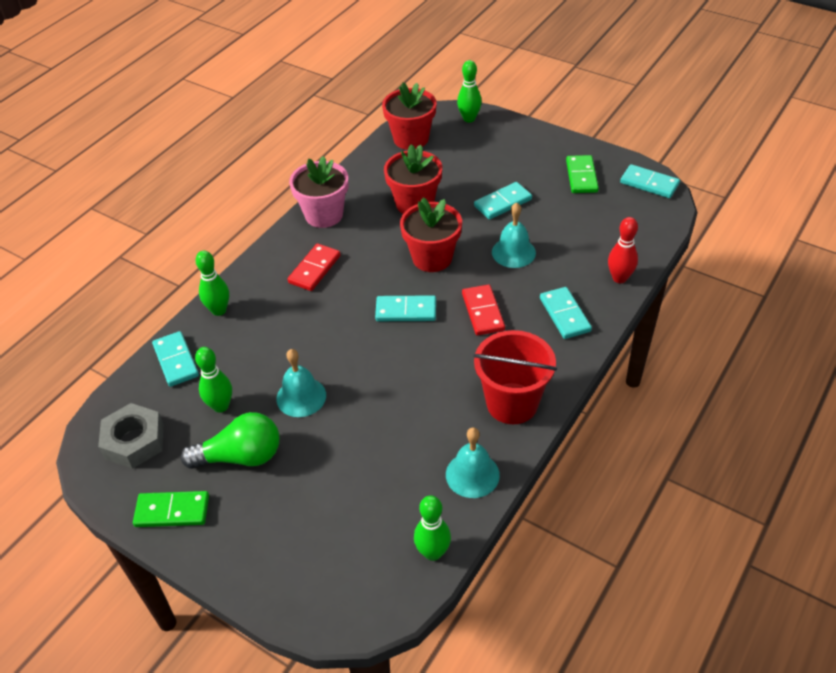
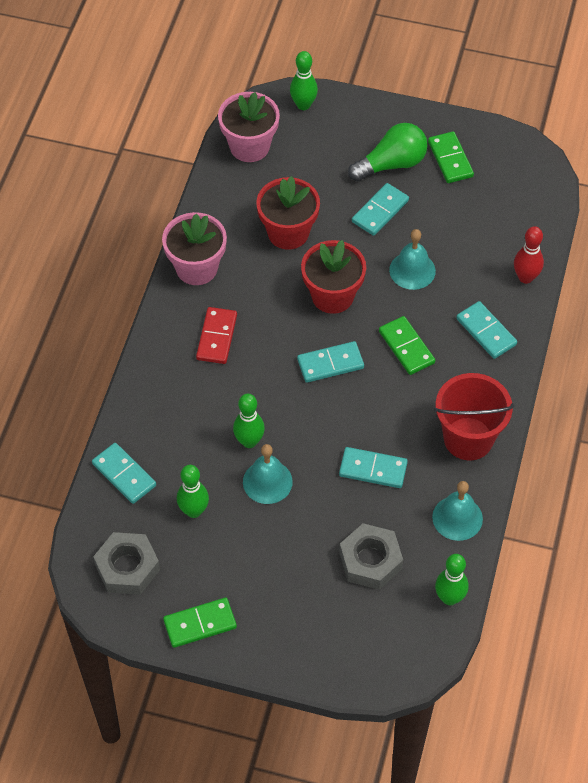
camera: 20 degrees left, 10 degrees up
(219, 310) = (139, 408): green bowling pin -> green bowling pin (249, 441)
(240, 456) = (238, 556): green light bulb -> green light bulb (391, 164)
(366, 494) = (370, 561): none -> grey nut
(411, 139) = (249, 146): red flower pot -> pink flower pot
(482, 312) = (406, 347): red domino -> green domino
(649, 183) = (522, 154): turquoise domino -> turquoise domino (373, 469)

